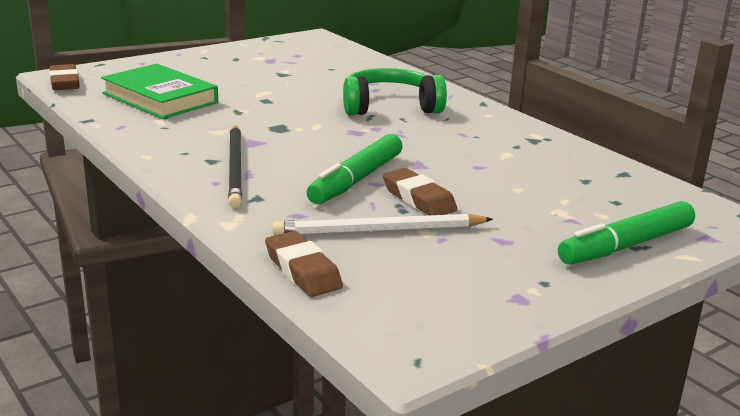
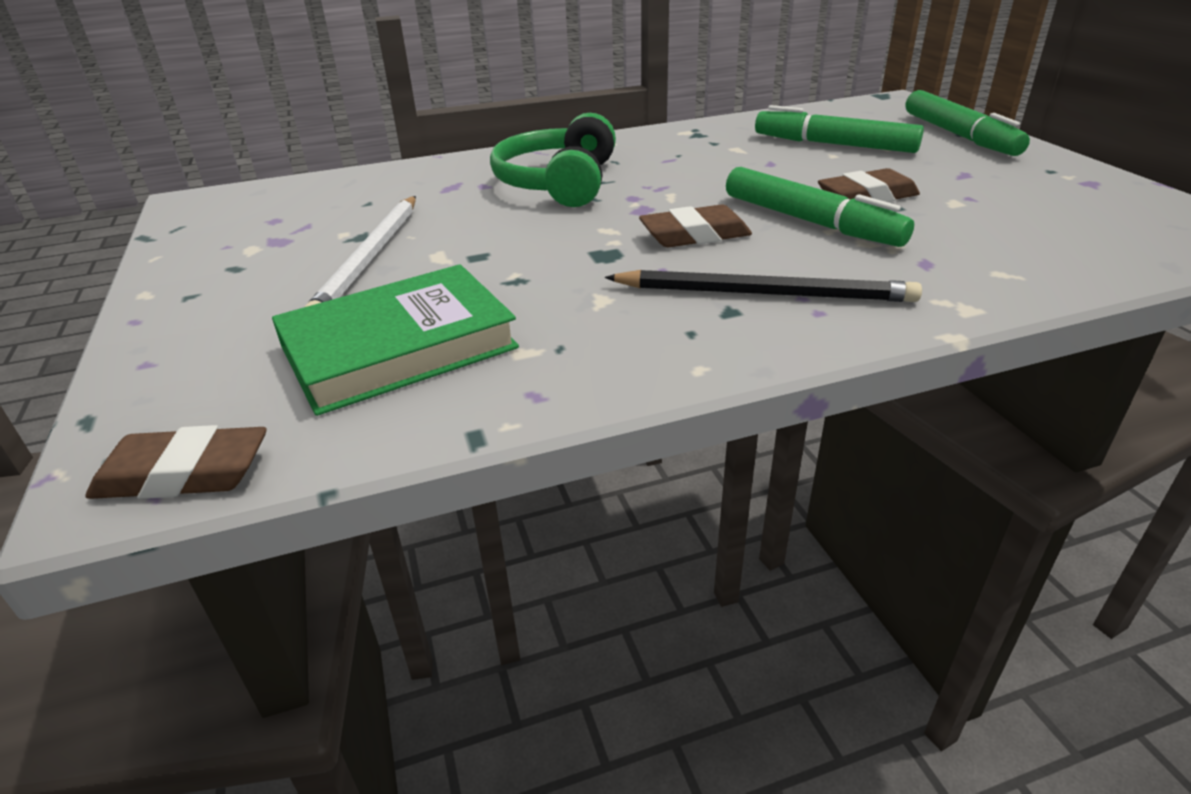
camera: 70 degrees left, 10 degrees up
(303, 271) = (1090, 270): brown eraser -> brown eraser (695, 235)
(379, 230) = (960, 223): white pencil -> white pencil (370, 258)
(546, 189) = (834, 144): none -> green marker

